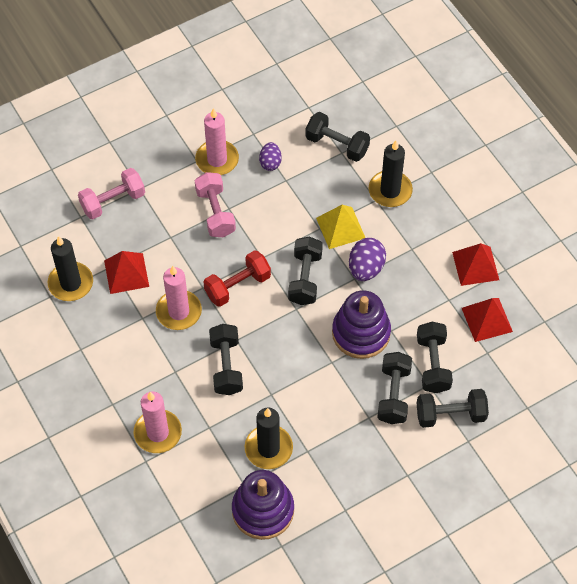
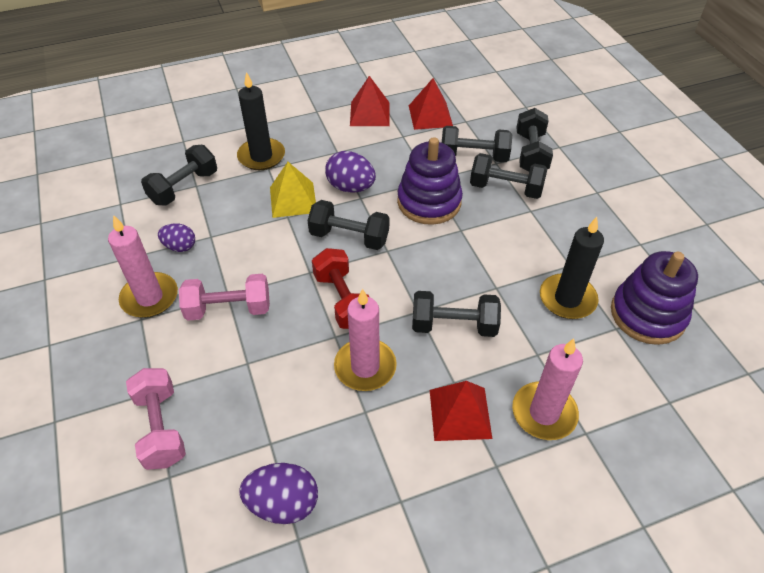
camera: 80 degrees left, 10 degrees down
(71, 283) = (283, 503): black candle -> purple egg
(126, 273) = (288, 423): red pyramid -> red pyramid (460, 413)

